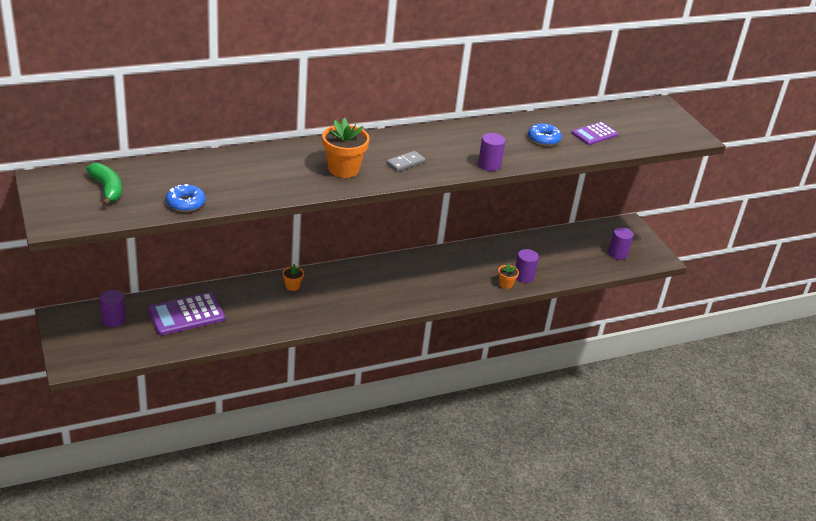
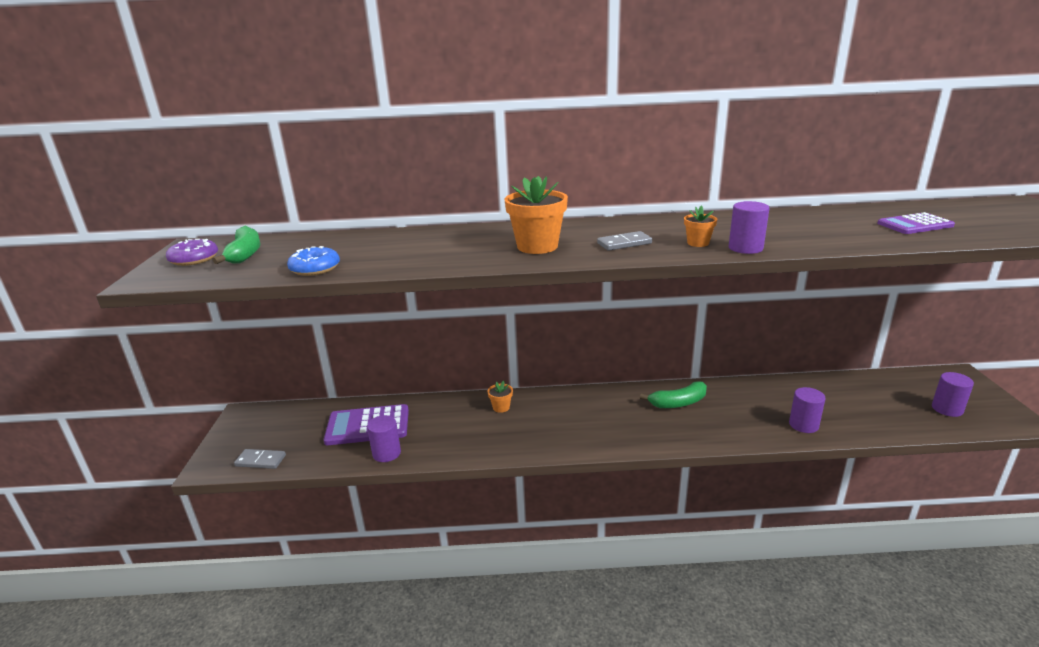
camera: 25 degrees right, 10 degrees down
(67, 198) = (194, 259): none -> purple donut
(112, 355) = (260, 461): none -> grey domino
(113, 320) = (291, 423): purple cylinder -> purple cylinder (386, 453)
(432, 267) = (678, 403): none -> green banana
(506, 284) = (776, 432): orange flower pot -> orange flower pot (698, 243)
(543, 139) = (833, 227): blue donut -> none

